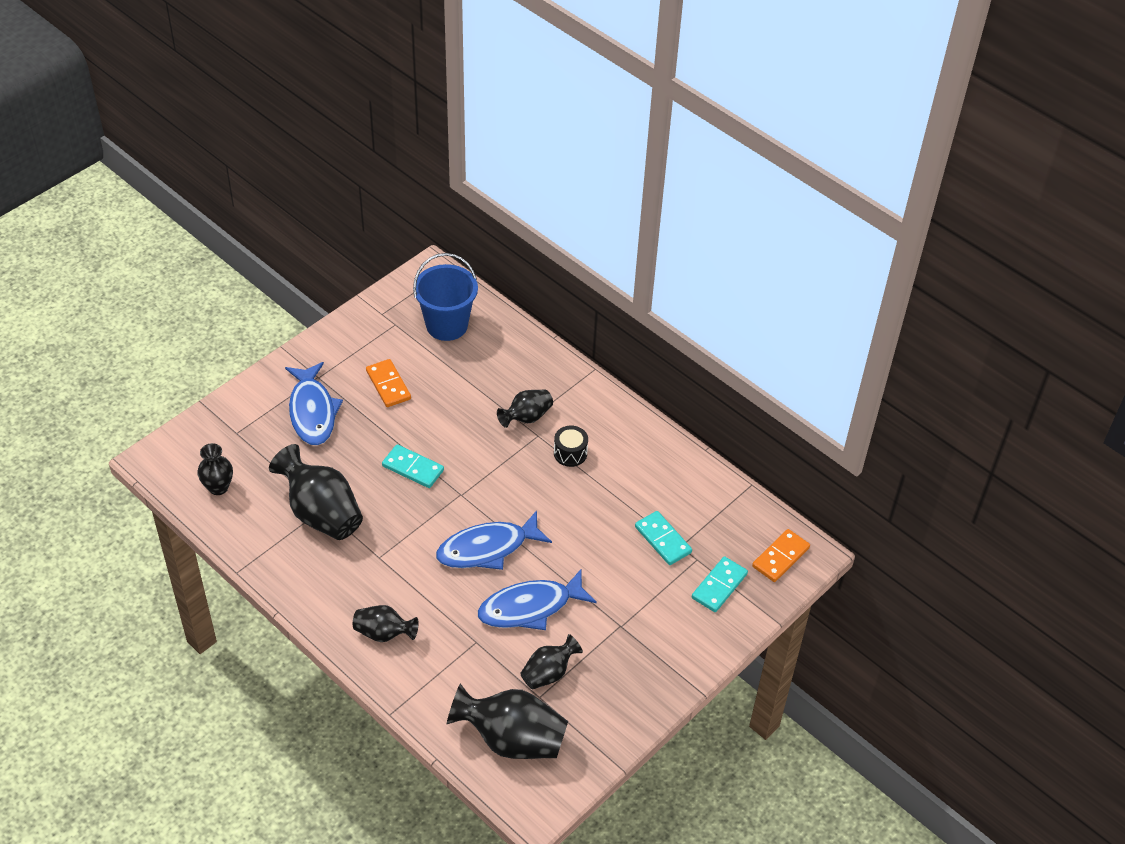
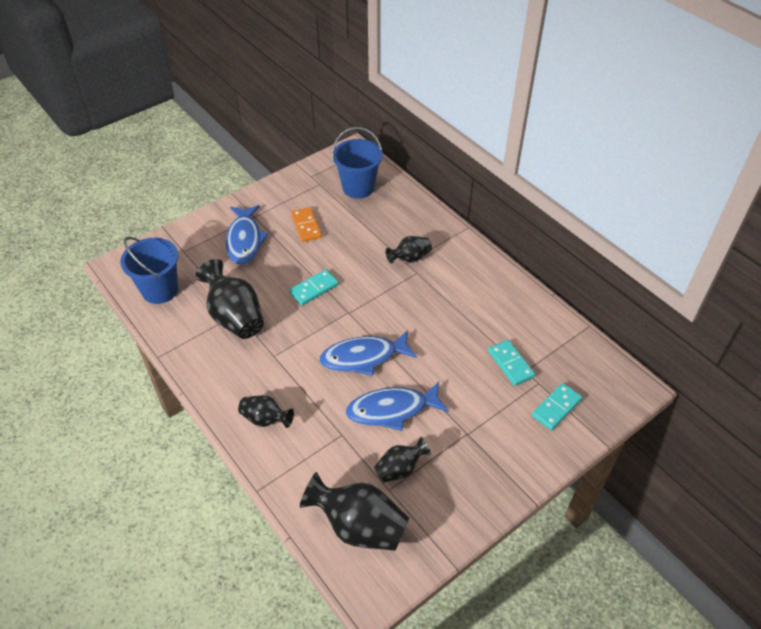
camera: 10 degrees right, 0 degrees up
(218, 487) = (160, 290): black vase -> blue bucket
(413, 468) = (314, 289): turquoise domino -> turquoise domino turned 75 degrees counterclockwise
(570, 453) = (441, 288): black drum -> none
(780, 557) = (611, 388): orange domino -> none

